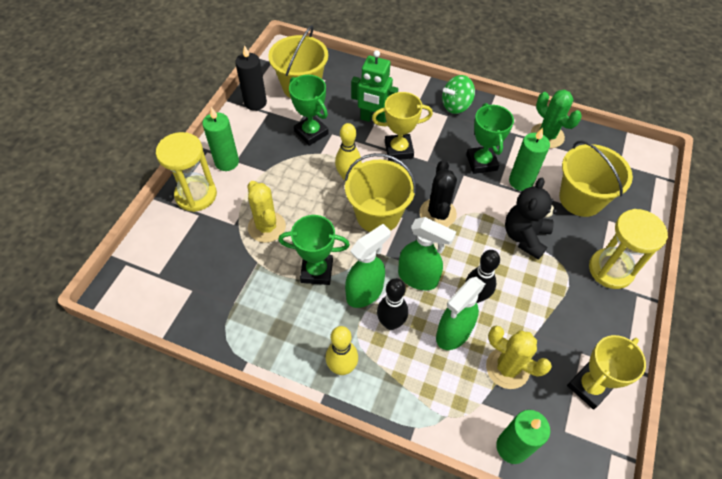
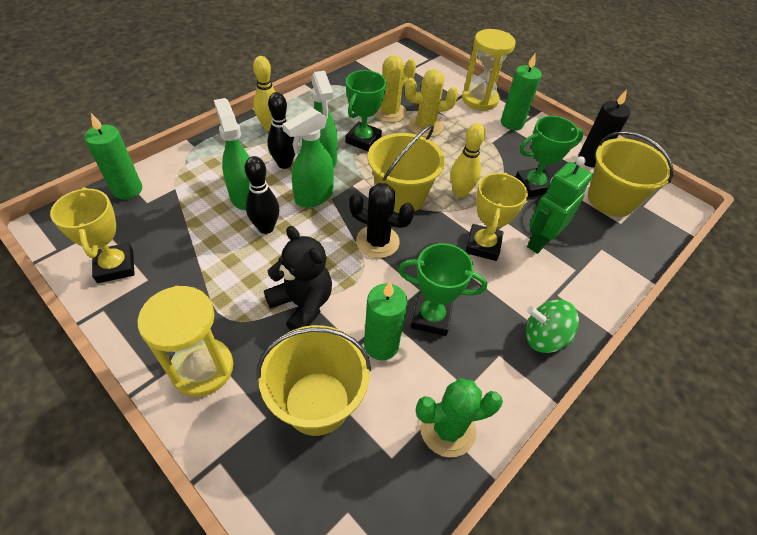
camera: 110 degrees right, 5 degrees down
(456, 106) = (544, 337): green spinning top -> green spinning top turned 75 degrees counterclockwise
(507, 368) = (185, 217): yellow cactus -> yellow cactus (389, 112)

